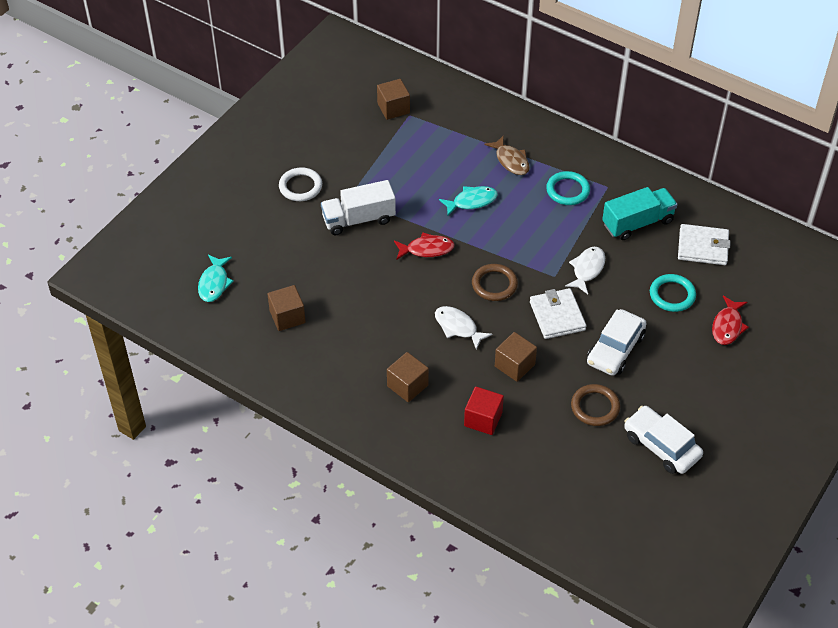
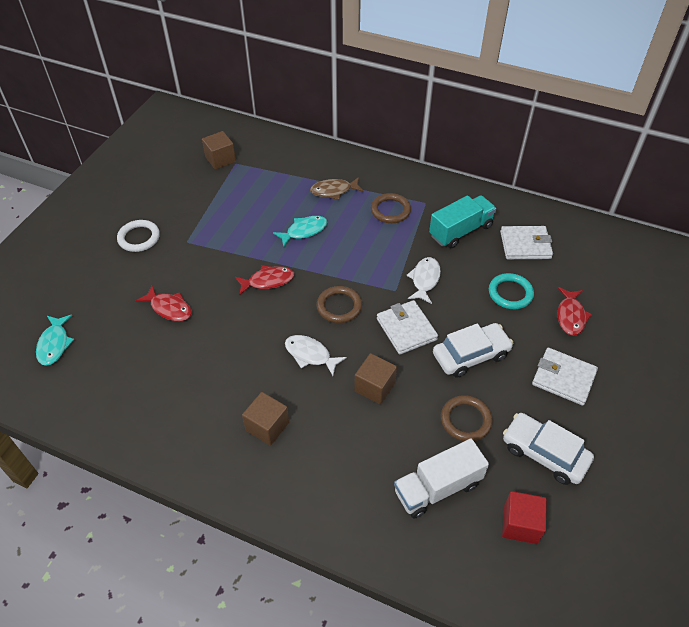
camera: 10 degrees left, 0 degrees up
(287, 317) = (133, 369): brown cube -> none
(326, 263) = (169, 308): none -> red fish
(358, 219) = (198, 261): white truck -> white truck (437, 488)
(483, 419) = (353, 452): red cube -> red cube (520, 524)
(511, 161) = (334, 191): brown fish -> brown fish turned 120 degrees clockwise
(567, 190) = (390, 210): turquoise ring -> brown ring
(615, 349) = (471, 355): white car -> white car turned 135 degrees counterclockwise
(701, 383) = (563, 378): none -> white wallet

